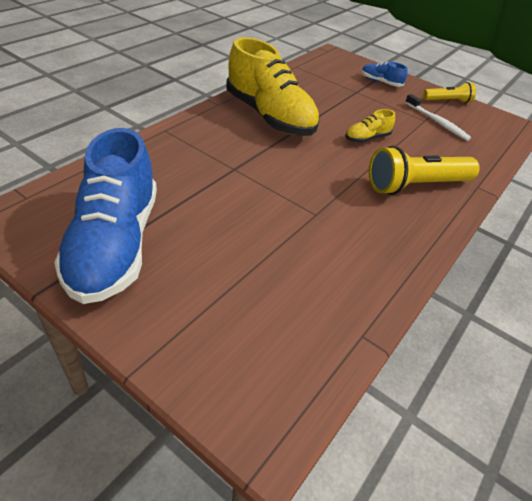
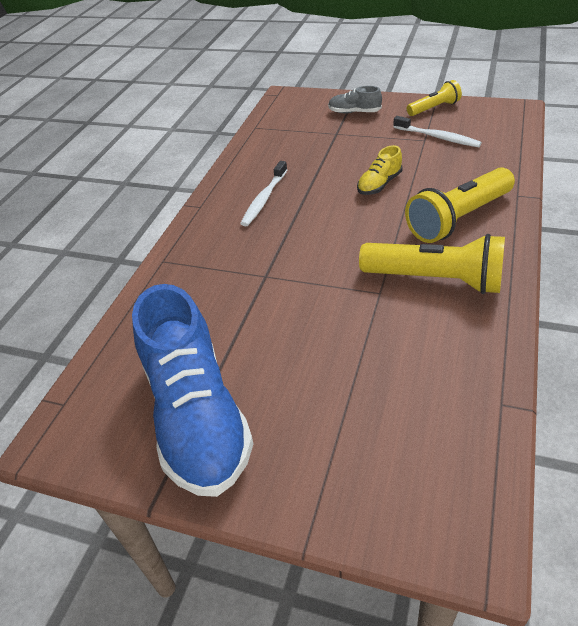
camera: 10 degrees left, 0 degrees up
(269, 116) = (264, 199): yellow shoe -> white toothbrush
(367, 222) = (435, 280): none -> yellow flashlight
(380, 82) = (354, 112): blue shoe -> grey shoe

